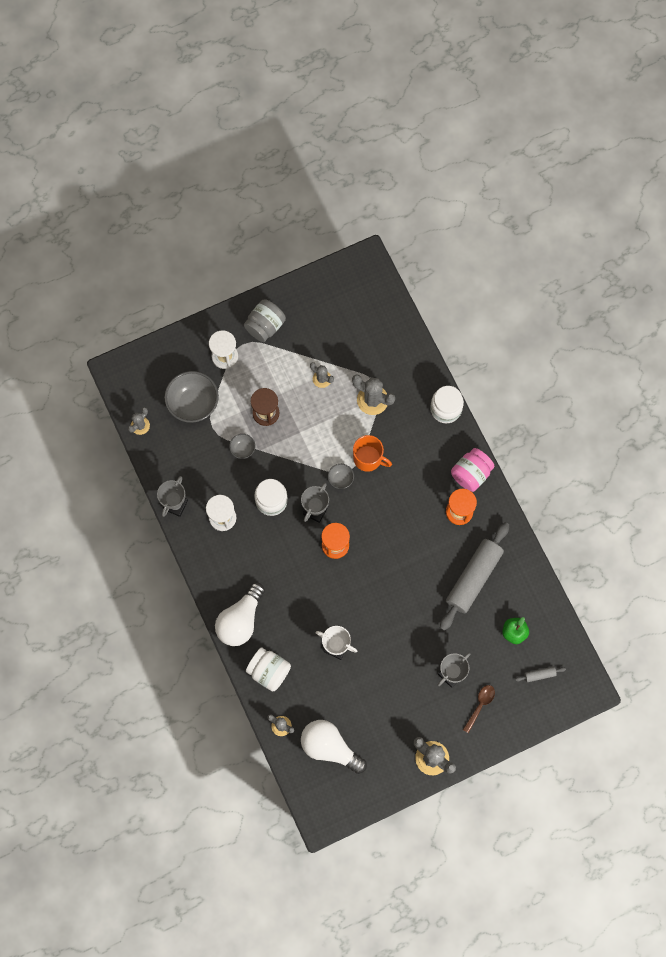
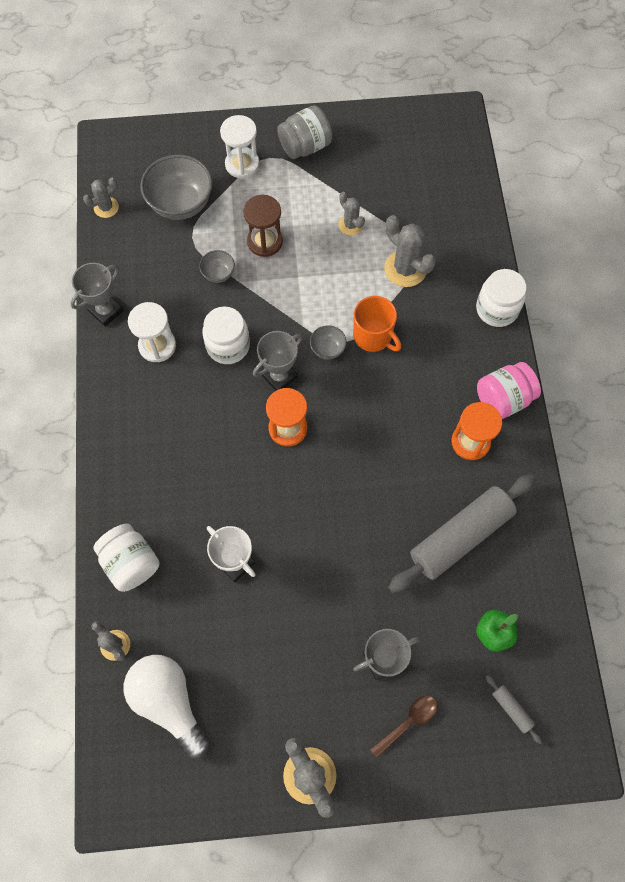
camera: 20 degrees right, 5 degrees down
(240, 620) = (123, 481): white light bulb -> none
(539, 675) = (511, 709): grey rolling pin -> grey rolling pin turned 45 degrees clockwise

